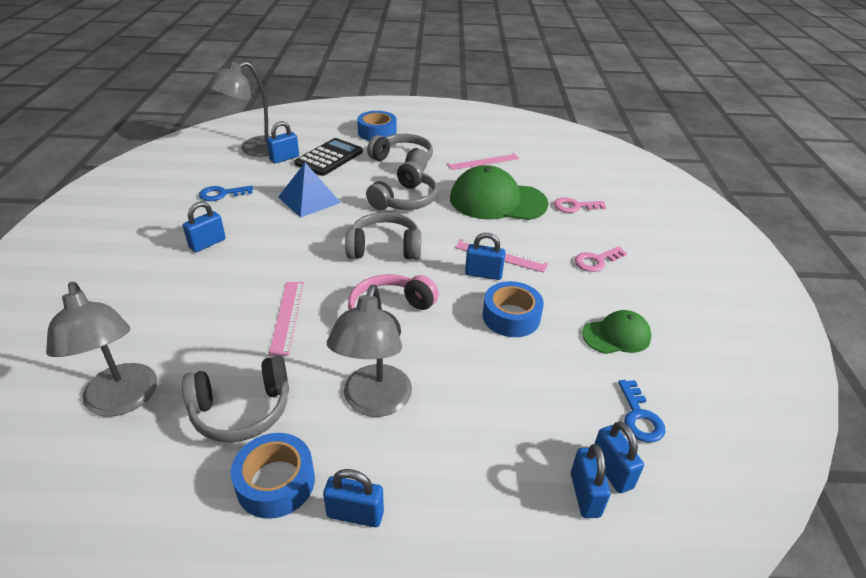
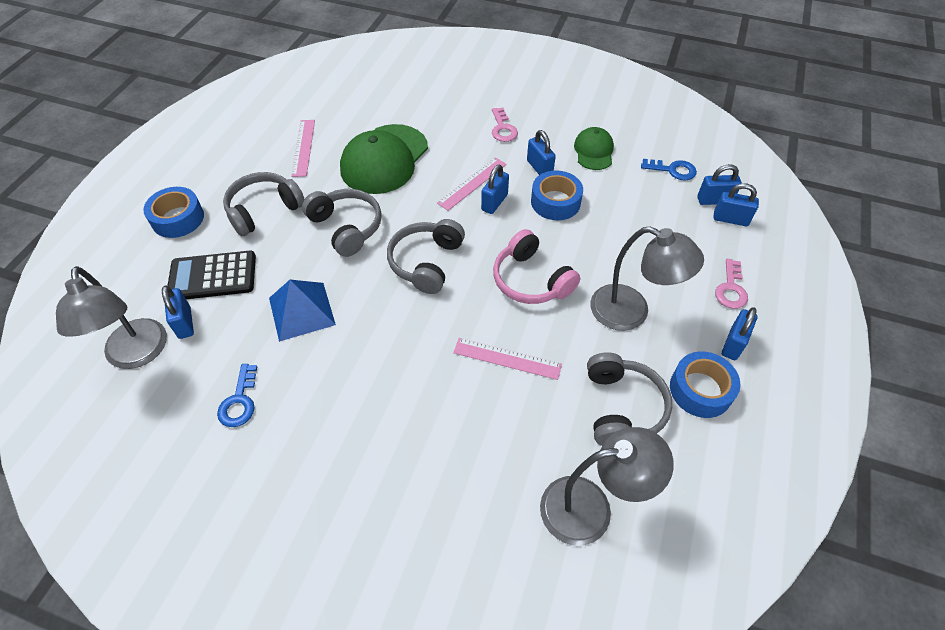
camera: 70 degrees left, 15 degrees up
(207, 243) = (349, 423): blue padlock -> blue padlock (539, 168)
(329, 158) = (212, 276): black calculator -> black calculator turned 60 degrees counterclockwise
(574, 206) = (419, 113): pink key -> pink key (731, 289)

